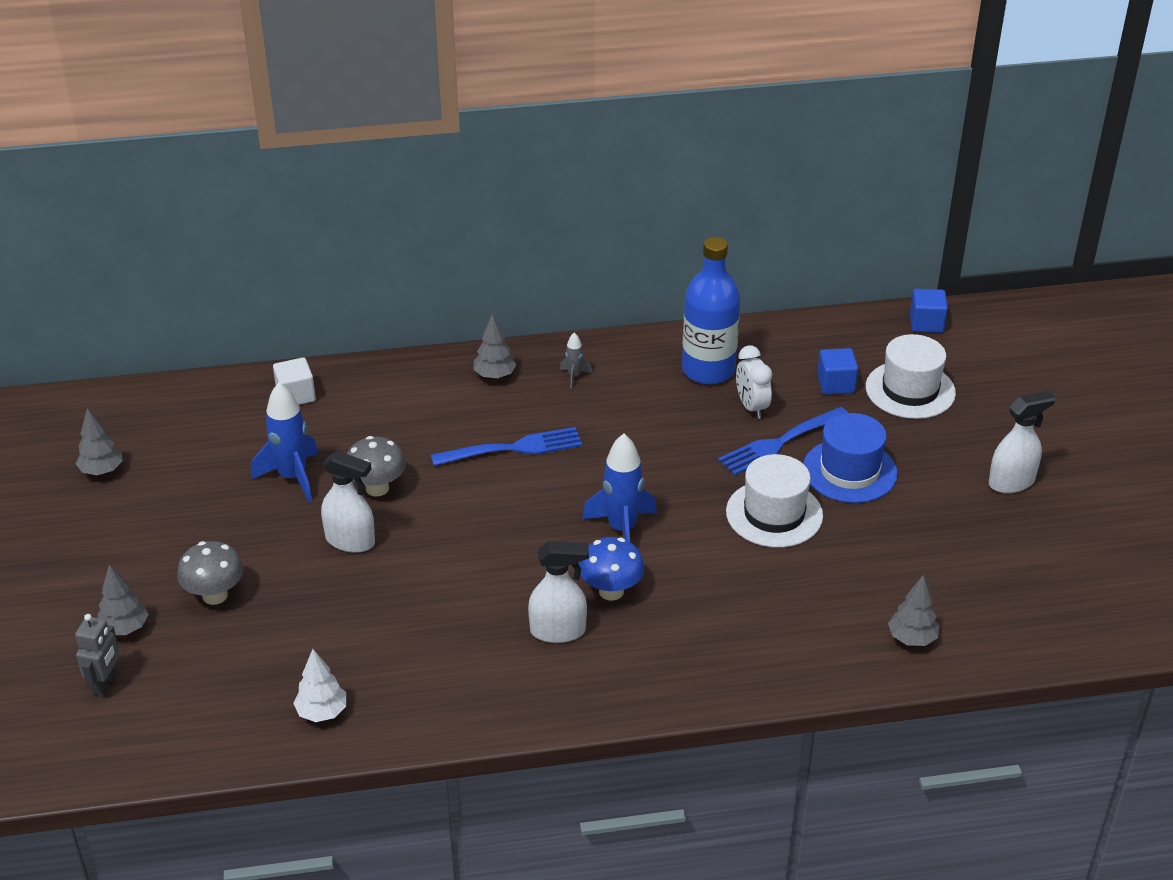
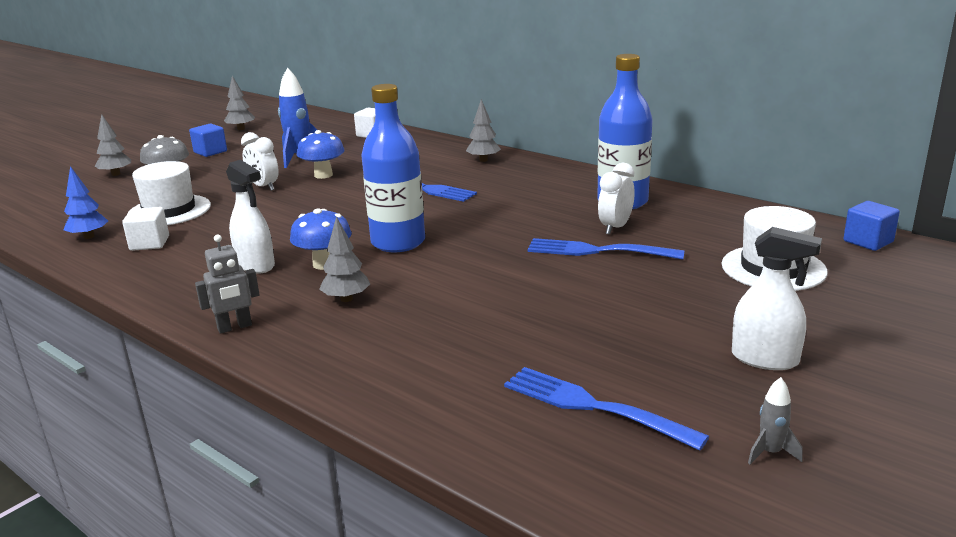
camera: 50 degrees right, 15 degrees down
(106, 683) = (63, 186): grey robot -> grey robot (235, 327)
(322, 712) = (89, 236): white tree -> blue tree
(350, 541) = (264, 187): white spray bottle -> white clock
(377, 488) = (323, 175): grey mushroom -> blue mushroom
(405, 677) = (149, 243): none -> white cube
(574, 376) = (527, 175): grey rocket -> grey rocket (770, 453)
(622, 529) = (398, 242): blue rocket -> blue bottle
(774, 514) = (510, 281): white hat -> white hat (169, 211)
(836, 384) = (710, 242): blue cube -> blue cube (210, 152)
(849, 471) = (620, 286): blue hat -> none
(912, 638) = (451, 401): grey tree -> grey tree (346, 299)
(984, 584) = (593, 406): none -> blue fork

